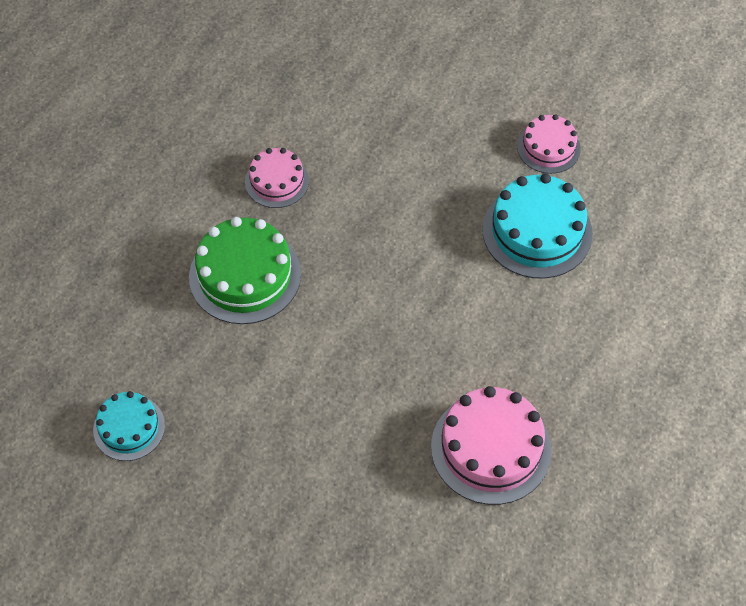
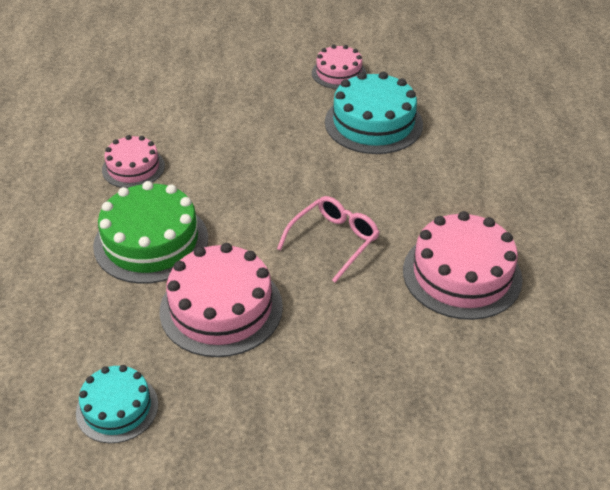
camera: 30 degrees left, 15 degrees down
(261, 375) = (221, 308): none -> pink cake
(401, 354) = (333, 241): none -> pink glasses

